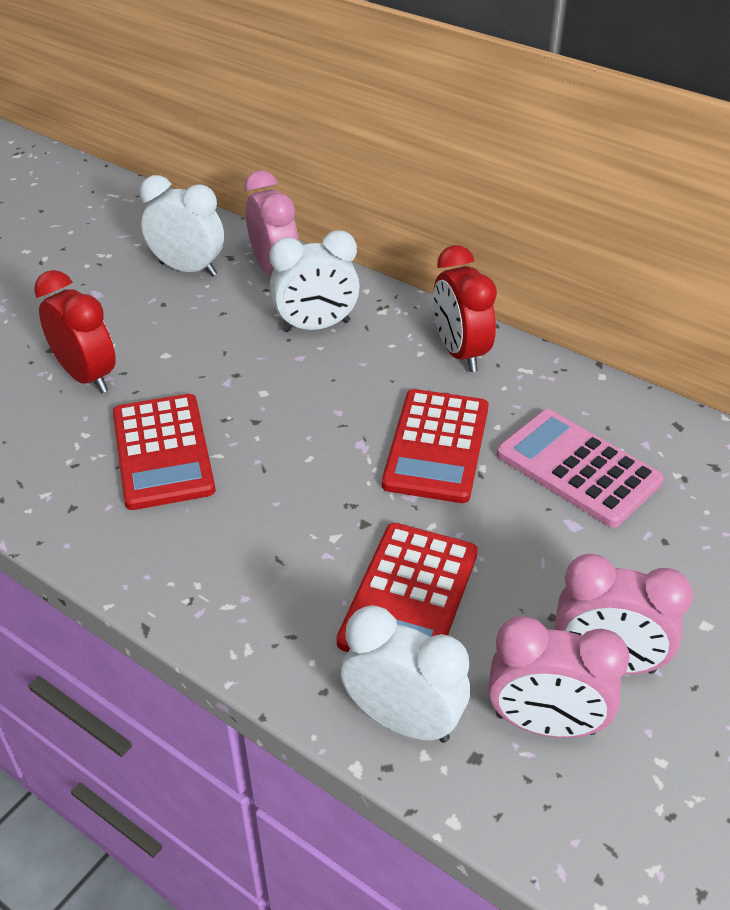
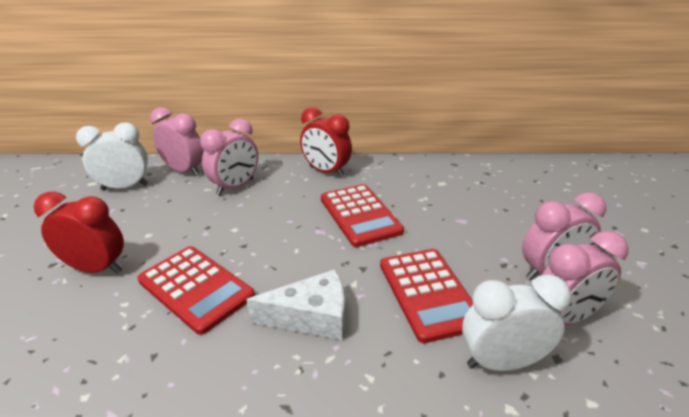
camera: 35 degrees left, 10 degrees down
(250, 551) = (311, 317): none -> white cheese
(316, 326) = (235, 187): white clock -> pink clock
(578, 468) = (435, 196): pink calculator -> none

